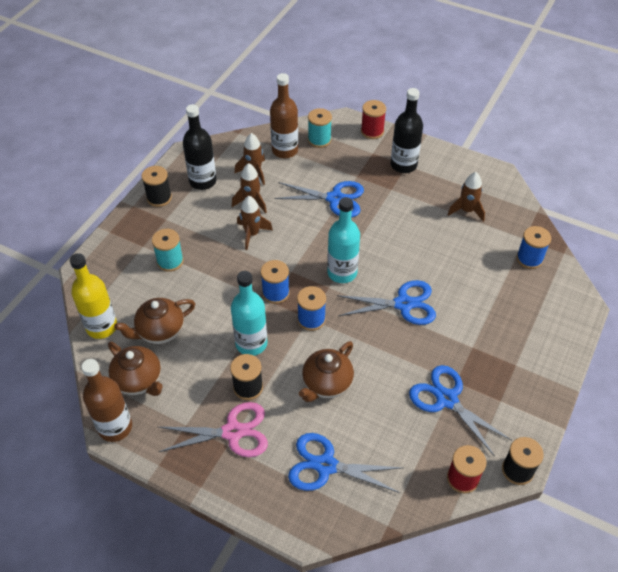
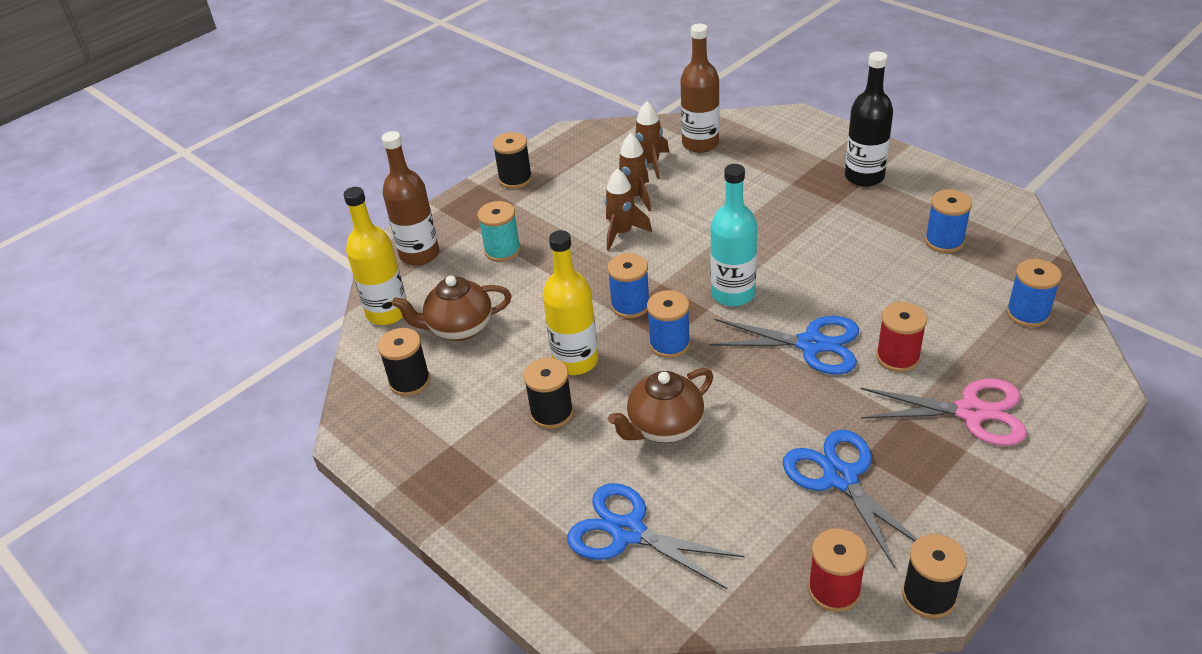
camera: 20 degrees right, 10 degrees down
(115, 427) = (358, 431): brown bottle -> brown bottle (419, 254)
(139, 381) = (410, 381): brown teapot -> black spool
(203, 181) = (578, 167): black bottle -> none
(233, 432) = (511, 465): pink scissors -> pink scissors (971, 412)
(251, 343) = (575, 361): turquoise bottle -> yellow bottle
(319, 140) = (752, 136): turquoise spool -> none
(335, 199) = (751, 206): blue scissors -> none
(372, 131) = (830, 133): red spool -> red spool (897, 357)
(466, 210) = (944, 241): brown rocket -> blue spool

